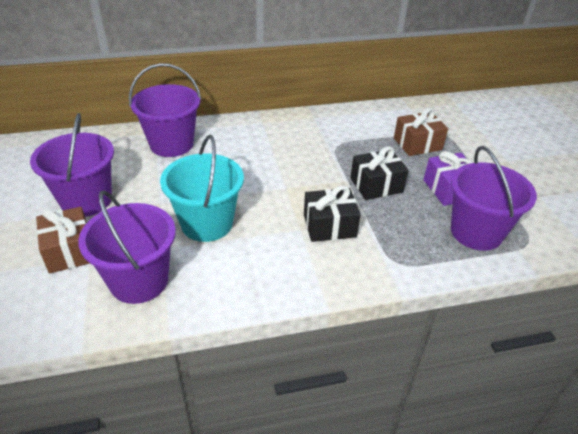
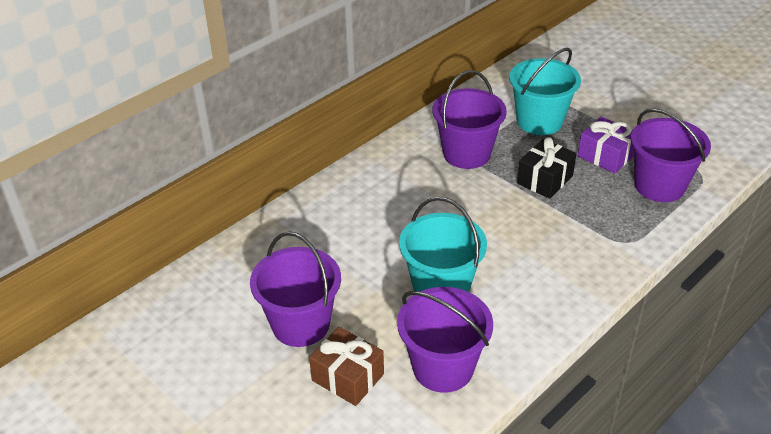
camera: 30 degrees left, 0 degrees up
(171, 144) = (313, 226): purple bucket -> purple bucket (466, 154)
(329, 226) = (545, 237): black gift -> none
(417, 144) = (539, 121): brown gift -> turquoise bucket

